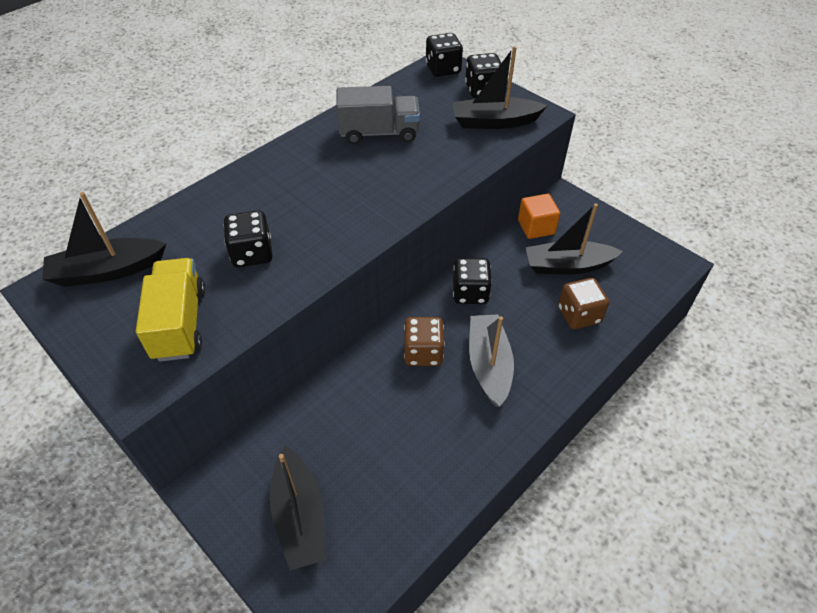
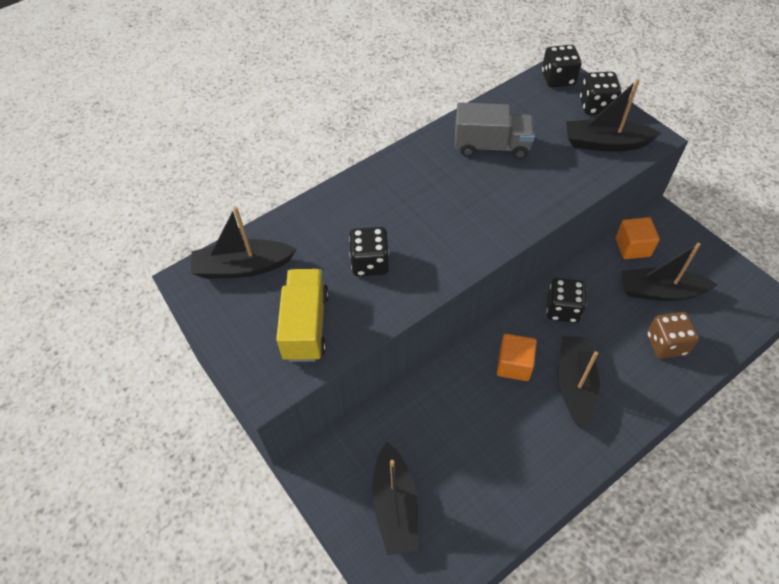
camera: 10 degrees right, 5 degrees up
(423, 352) = (514, 365): brown dice -> orange cube
(489, 365) = (575, 384): grey boat -> black boat

